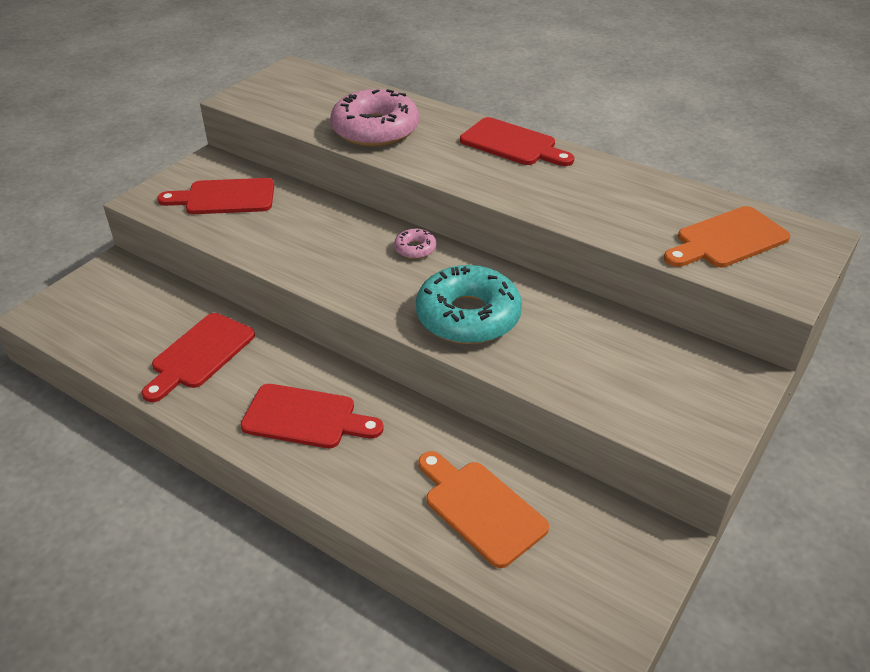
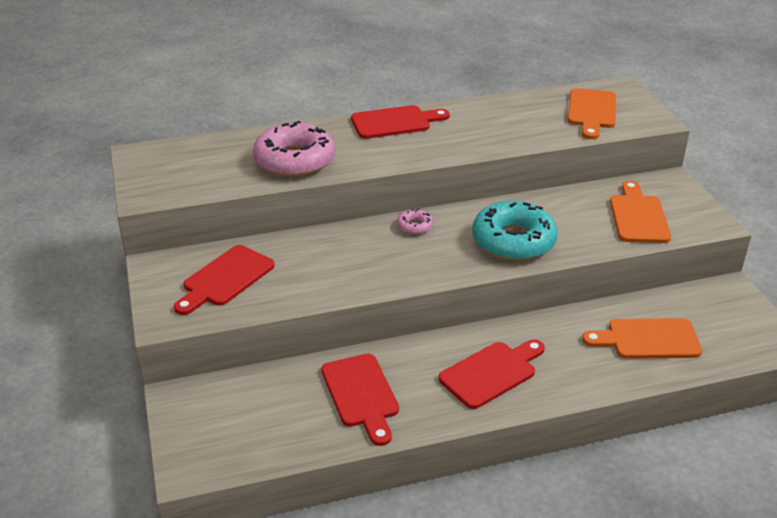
camera: 50 degrees left, 5 degrees down
(633, 382) = (638, 216): none -> orange cutting board

